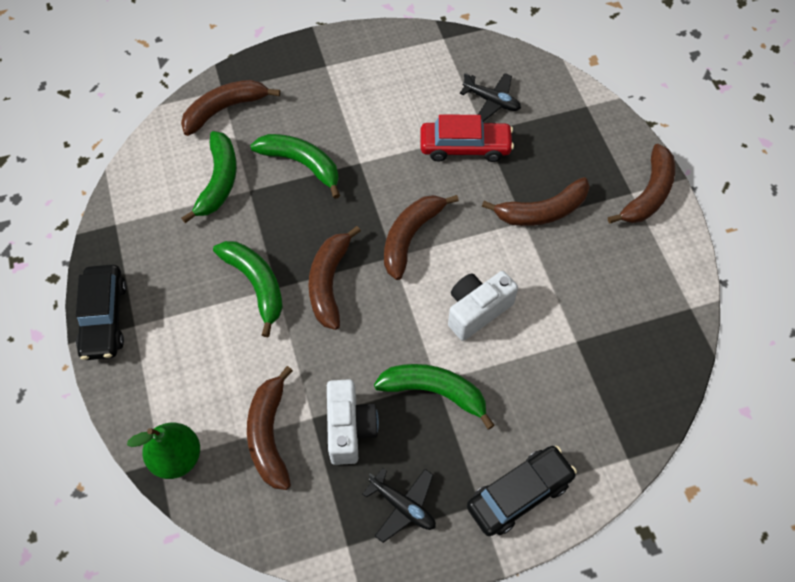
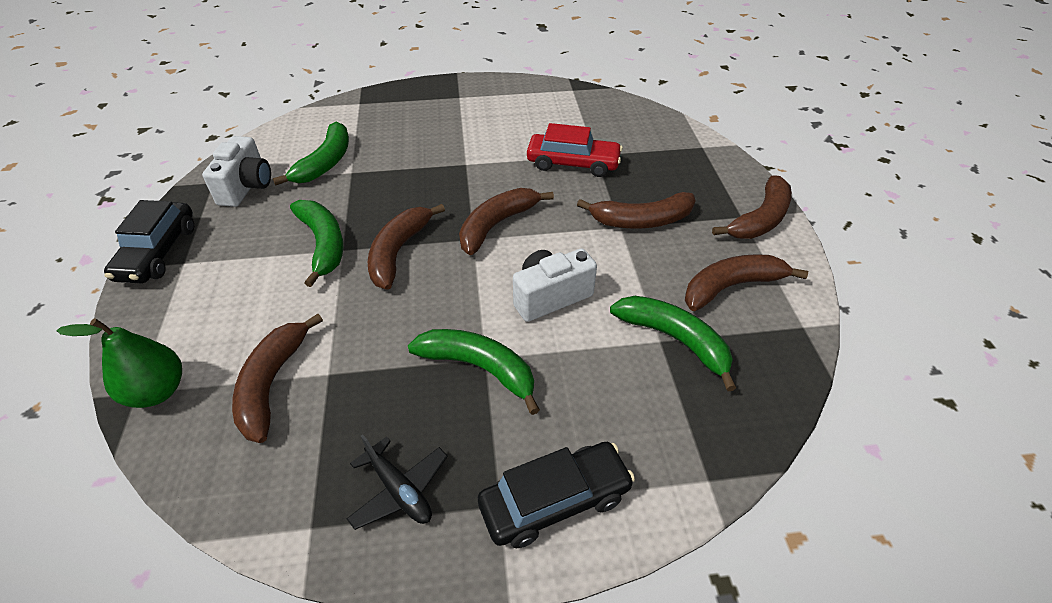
camera: 10 degrees right, 15 degrees down
(225, 109) = (355, 115): brown banana -> brown banana (731, 287)
(302, 164) = (409, 159): green banana -> green banana (674, 340)
(349, 428) = (366, 391): white camera -> white camera (246, 187)
(491, 101) = (607, 134): black plane -> none

